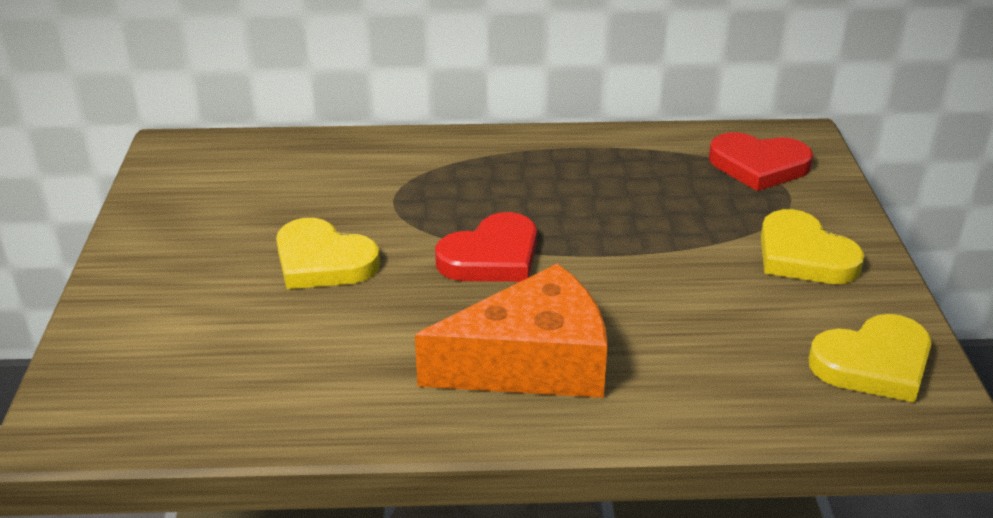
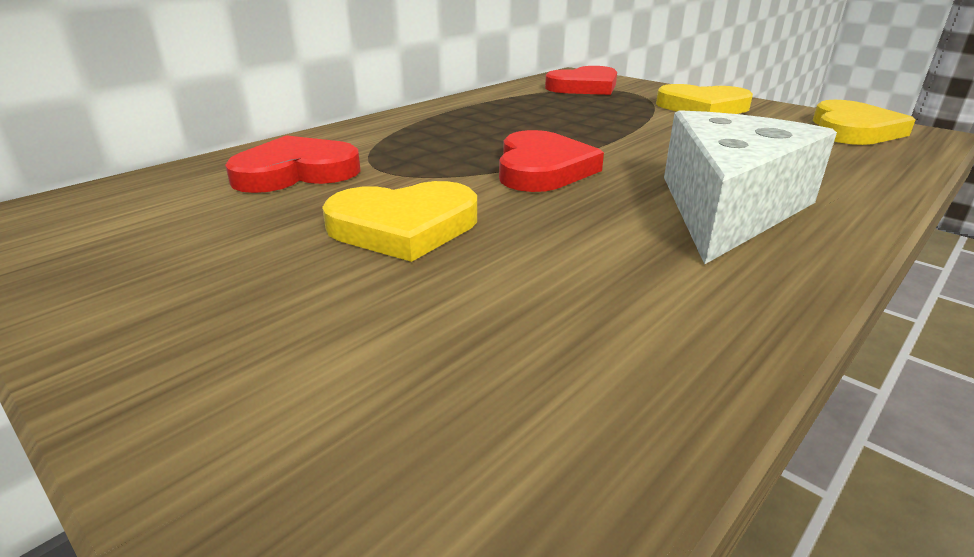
camera: 45 degrees left, 5 degrees down
(342, 177) = (296, 172): none -> red heart
(531, 363) = (728, 208): orange cheese -> white cheese

